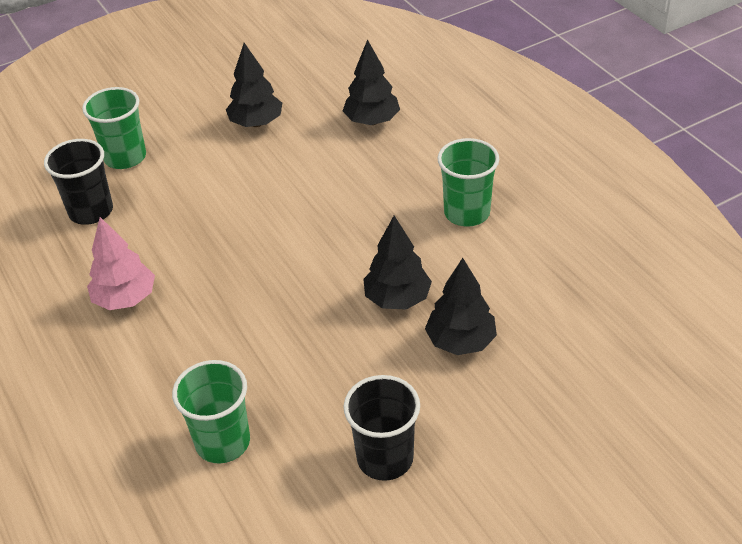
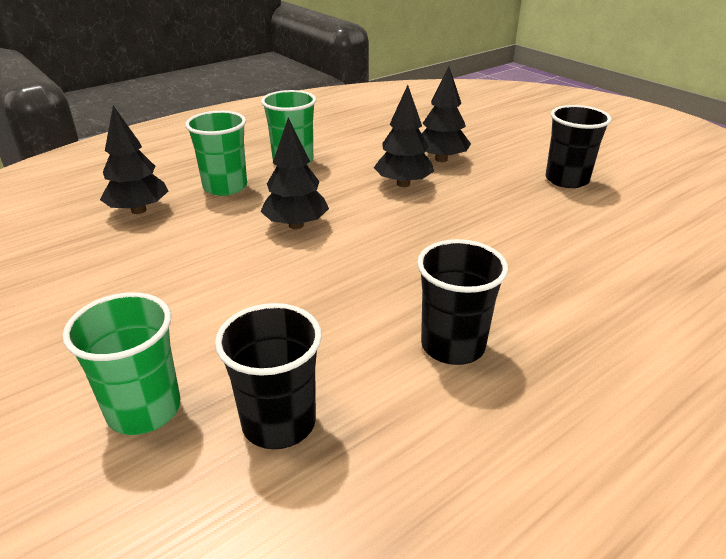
camera: 100 degrees left, 10 degrees down
(125, 299) = (453, 345): pink tree -> black cup
(223, 442) = (605, 248): green cup -> green cup (225, 187)
(256, 123) = (106, 287): black tree -> black tree (296, 225)

